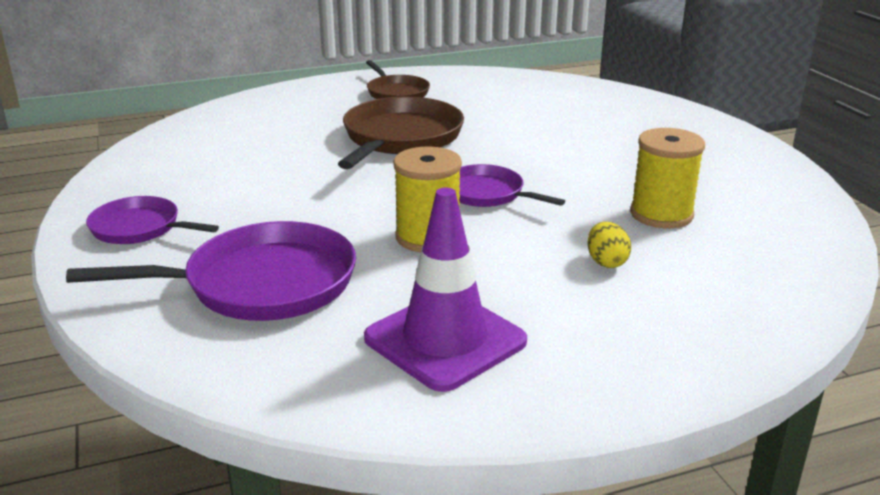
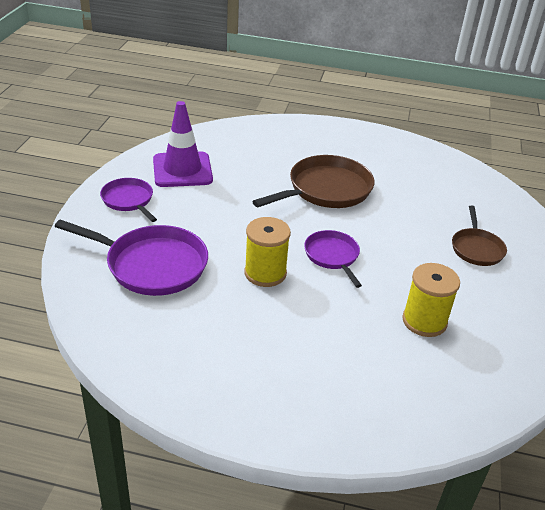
camera: 30 degrees right, 10 degrees up
(396, 93) = (362, 149): brown pan -> brown pan (476, 248)
(445, 340) = (204, 346): purple traffic cone -> purple traffic cone (182, 170)
(606, 262) = (348, 339): yellow egg -> none

